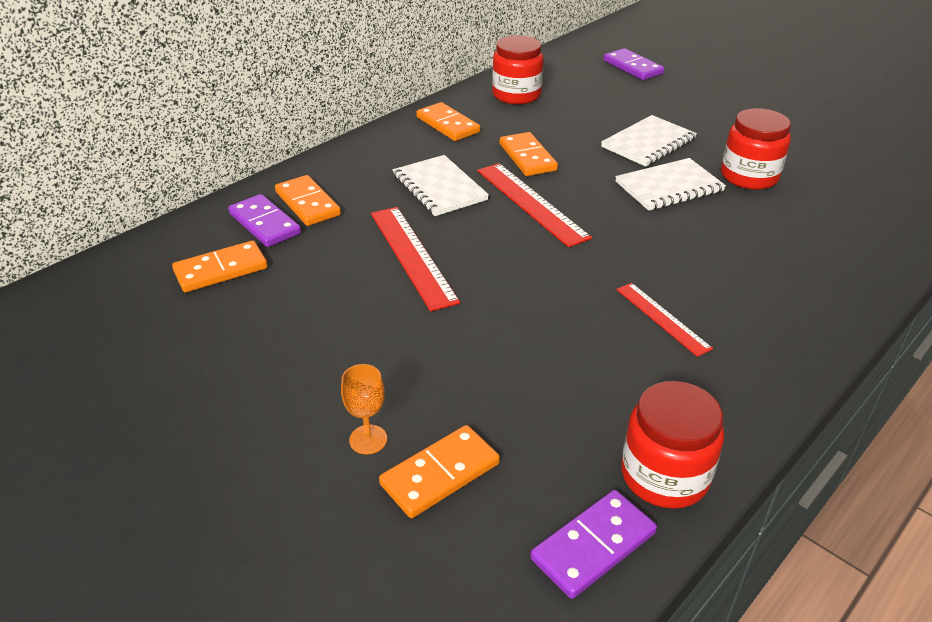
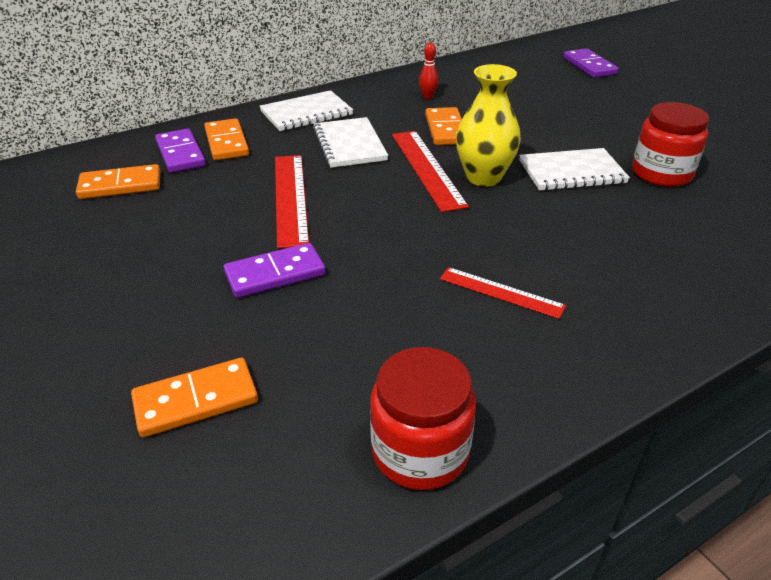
camera: 15 degrees right, 0 degrees up
(368, 439) = (150, 354): orange goblet -> none
(447, 125) = (387, 94): orange domino -> none
(490, 122) = (428, 97): none -> red bowling pin
(516, 95) = (464, 77): red jar -> none
(590, 204) = (483, 177): none -> yellow vase
(593, 546) = (304, 509): purple domino -> purple domino (275, 274)
(648, 143) = (570, 131): white notebook -> white notebook (306, 113)
(662, 318) = (501, 292): red ruler -> red ruler turned 45 degrees counterclockwise

